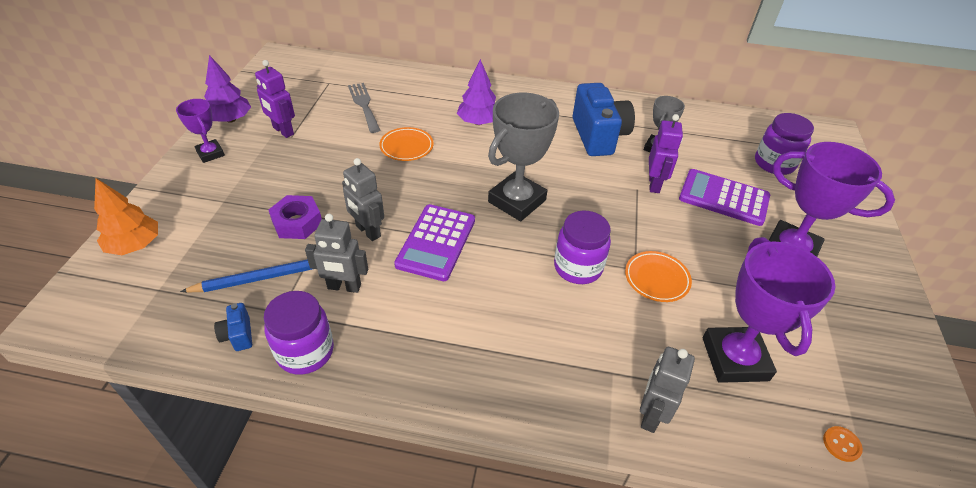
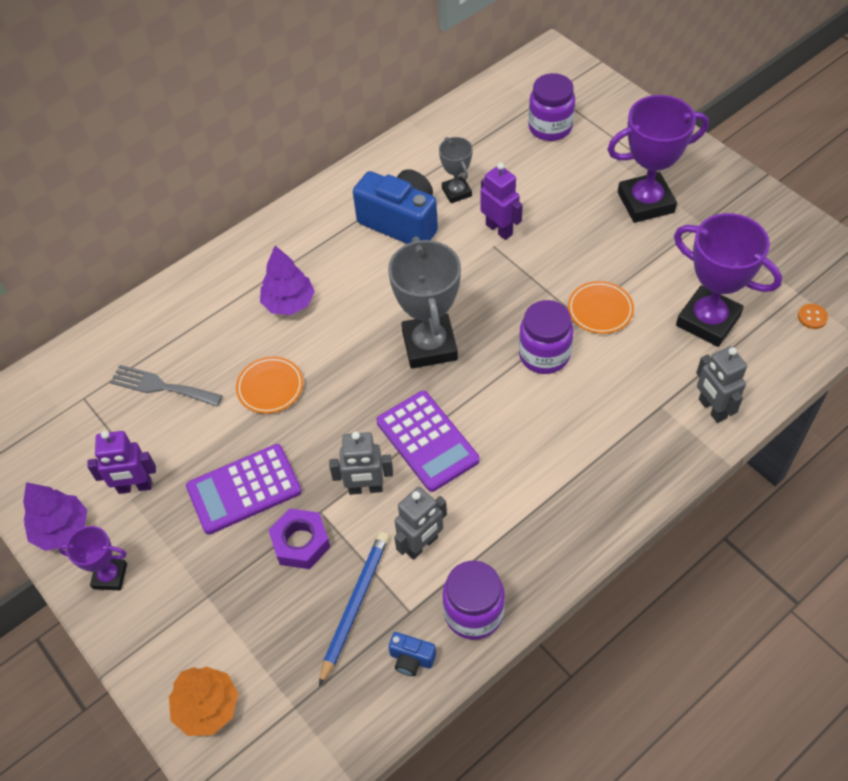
camera: 45 degrees left, 10 degrees up
(723, 198) = (556, 195): purple calculator -> purple calculator (244, 489)

